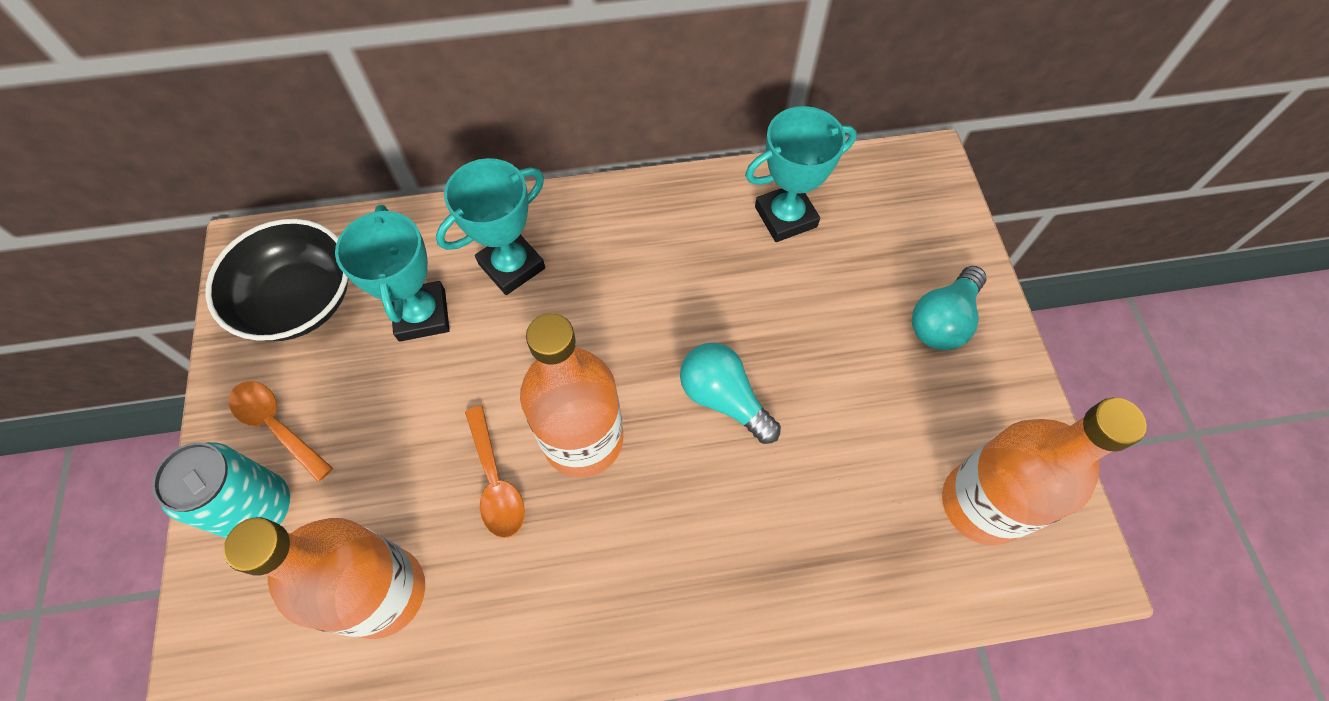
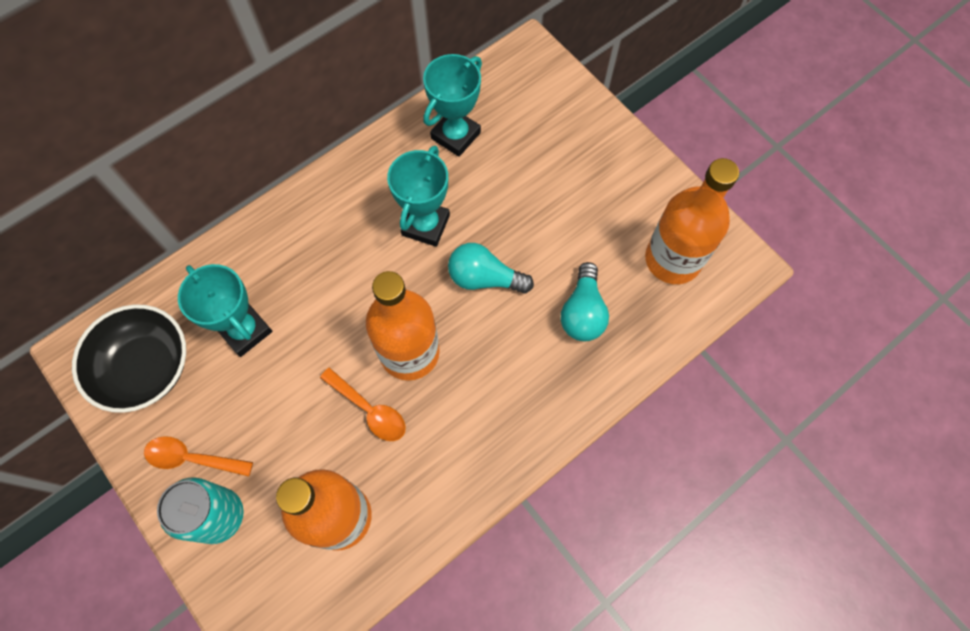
camera: 30 degrees left, 5 degrees up
(511, 266) = (287, 264): turquoise trophy -> turquoise trophy (425, 225)
(942, 320) = (593, 156): turquoise light bulb -> turquoise light bulb (582, 312)

